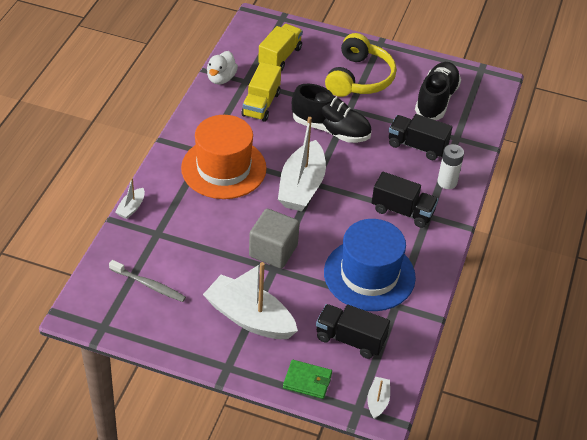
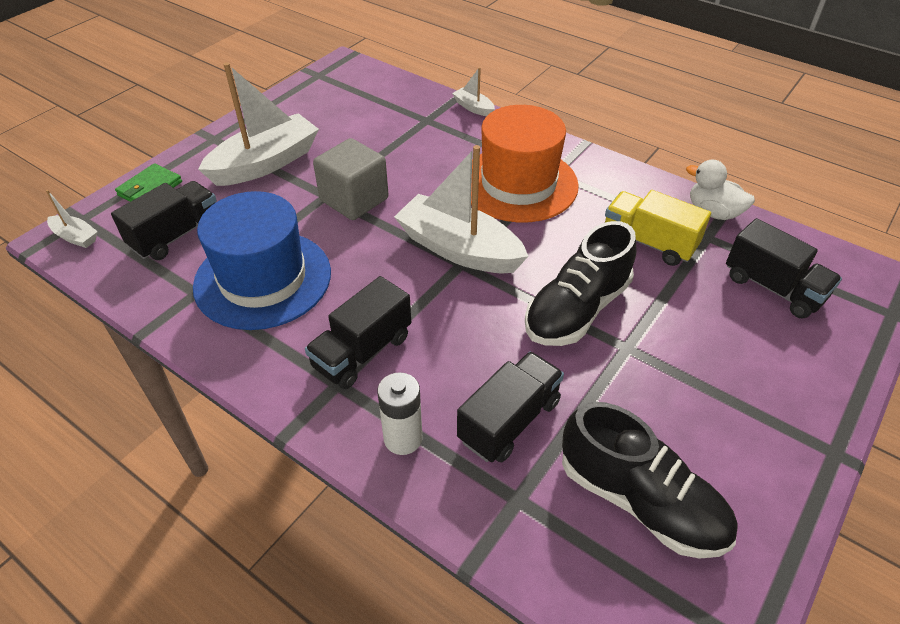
camera: 110 degrees right, 0 degrees up
(149, 285) = (355, 105): grey toothbrush -> none
(280, 57) = (773, 287): yellow truck -> black truck
(359, 78) = (715, 384): yellow headphones -> none

